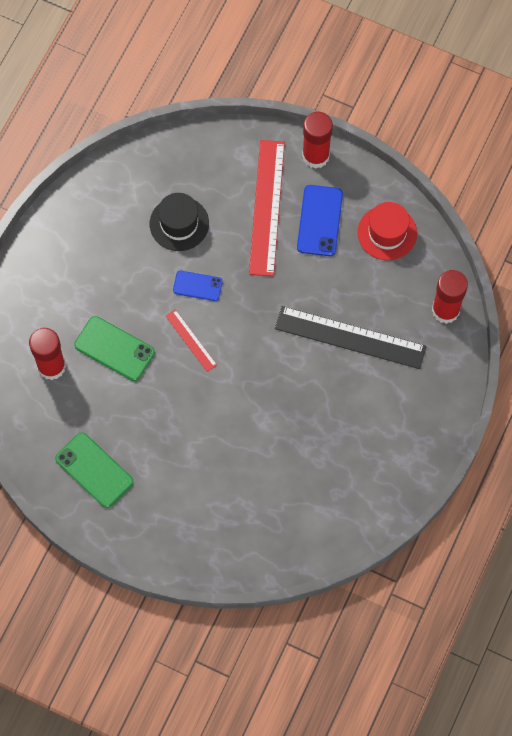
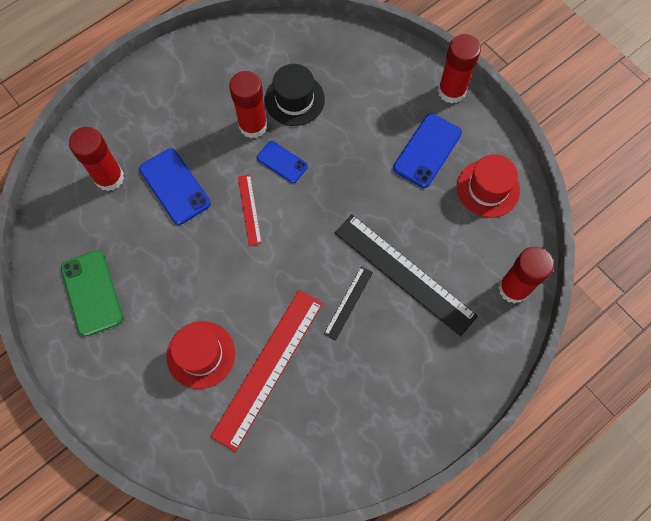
camera: 25 degrees right, 0 degrees up
(114, 349) = (175, 186): green phone -> blue phone
(154, 264) = (253, 125): none -> red glue stick
(214, 478) = (201, 354): none -> red hat
(266, 207) = (383, 118): red ruler -> red ruler (268, 367)
(315, 382) = (348, 302): none -> black ruler

